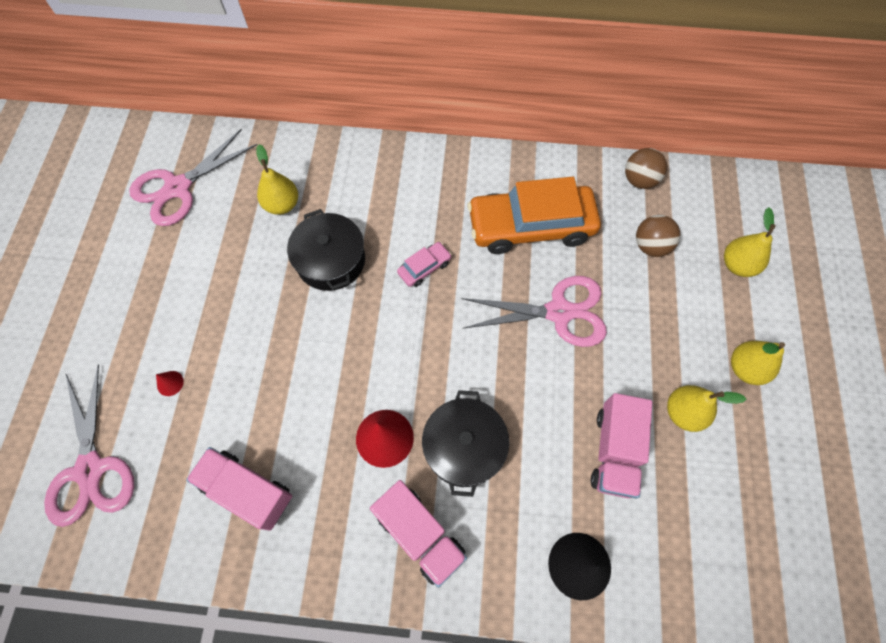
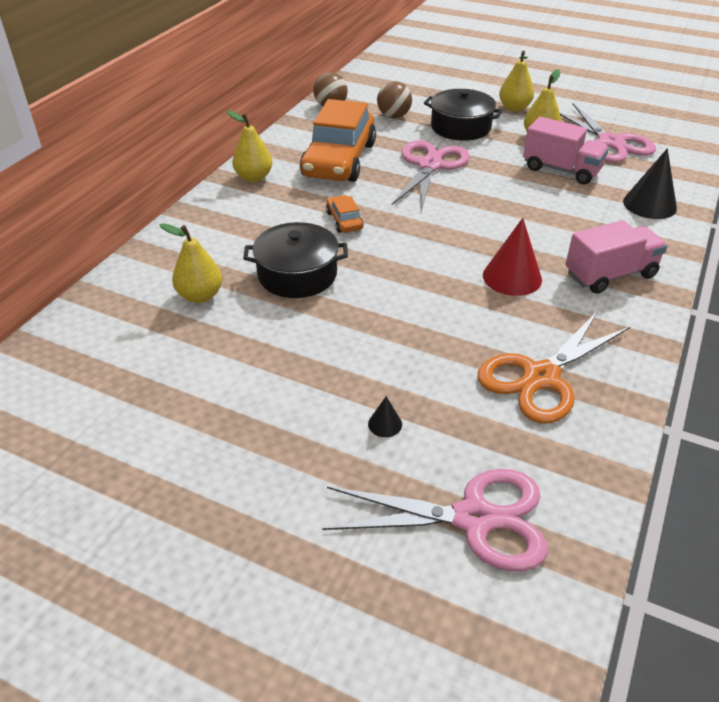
camera: 70 degrees left, 25 degrees down
(170, 383) = (385, 424): red cone -> black cone
(178, 188) = (102, 378): pink scissors -> pink scissors (611, 143)
(248, 490) = (541, 378): pink truck -> orange scissors
(424, 268) = (344, 220): pink car -> orange car
(464, 446) = (535, 236): black pot -> black pot (460, 127)
(737, 265) = (431, 91): yellow pear -> yellow pear (254, 177)

